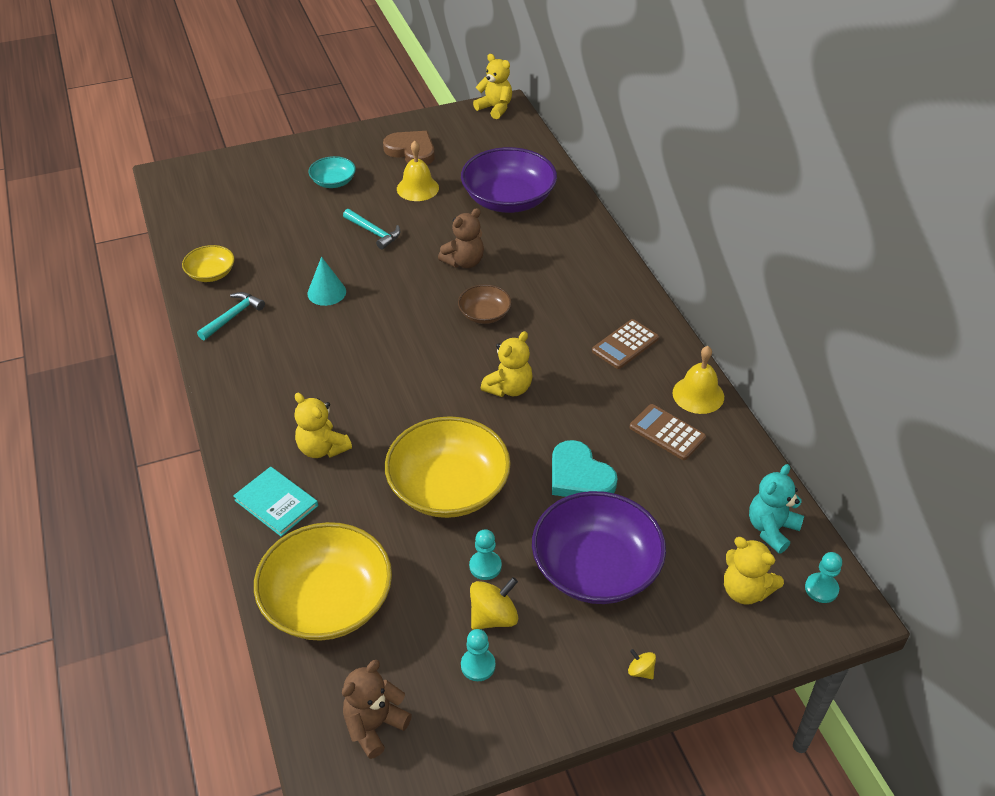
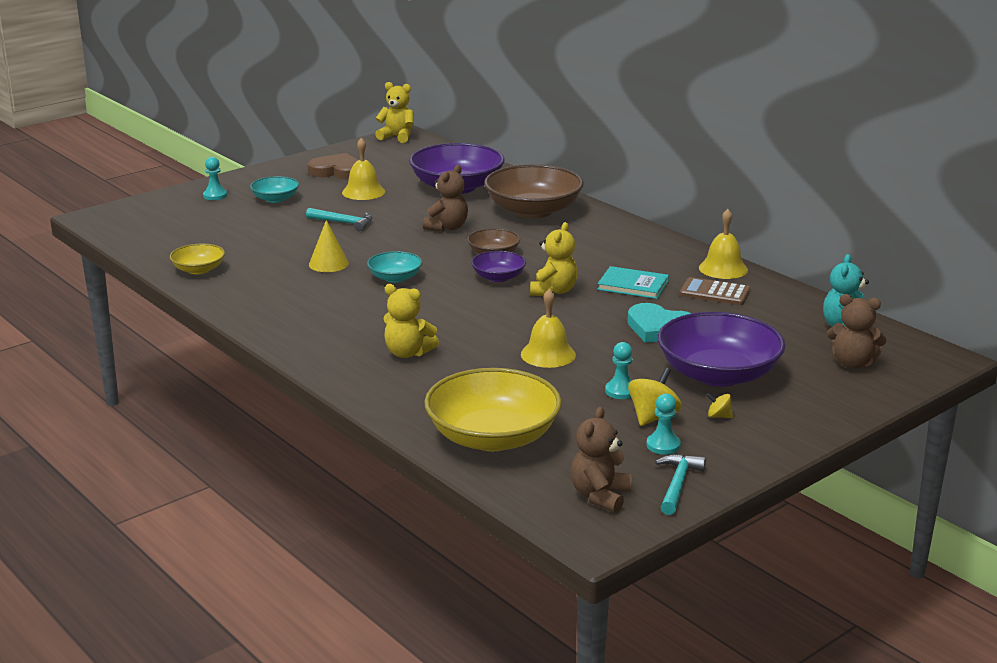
camera: 20 degrees left, 20 degrees down
(233, 317) = (246, 291): turquoise hammer -> turquoise hammer (678, 484)
(276, 503) = (391, 391): turquoise book -> turquoise book (633, 285)
(326, 292) = (328, 264): turquoise cone -> yellow cone
(374, 329) = (395, 278): none -> turquoise bowl
(448, 487) = (548, 354): yellow bowl -> yellow bell
(469, 352) = (498, 277): none -> purple bowl
(560, 254) = (533, 210): none -> brown bowl
(625, 345) = (636, 251): brown calculator -> none
(640, 671) = (804, 421): yellow spinning top -> yellow spinning top (719, 416)
(745, 590) = (852, 363): yellow teddy bear -> brown teddy bear
(821, 589) = (912, 351): turquoise pawn -> turquoise pawn (215, 195)

